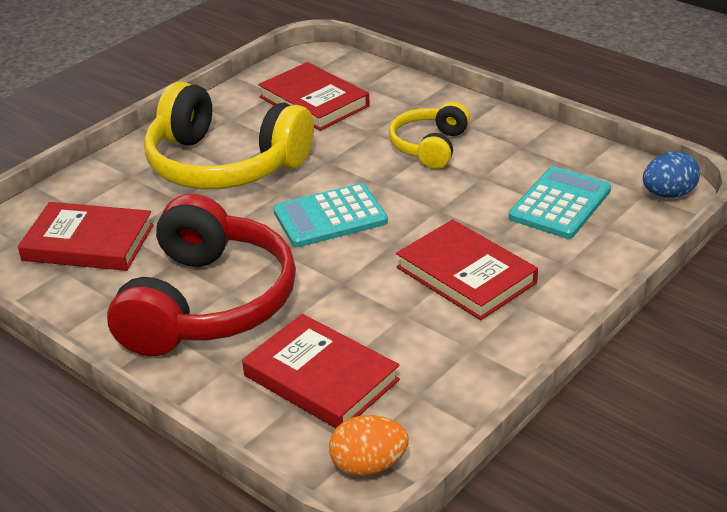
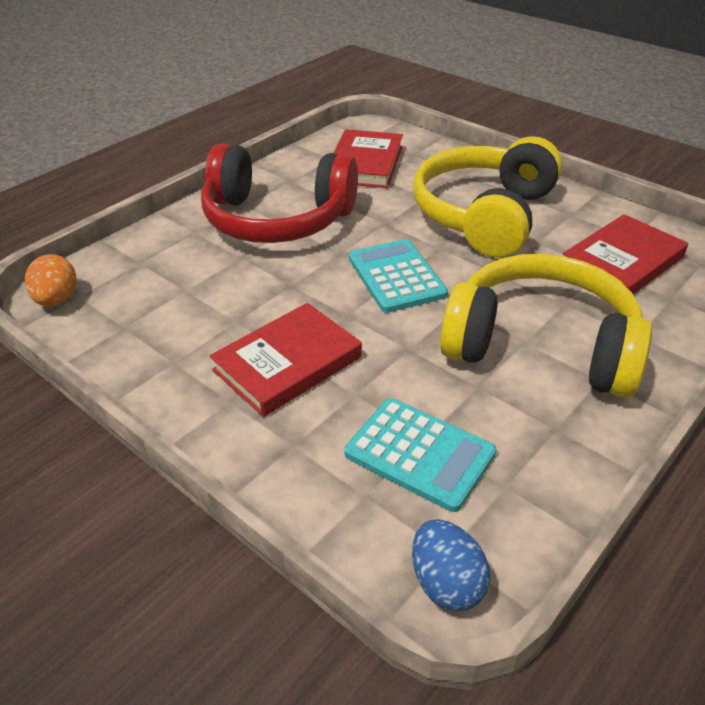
camera: 90 degrees right, 5 degrees up
(321, 378) = (167, 275): red book -> none
(429, 146) = (541, 346): yellow headphones -> yellow headphones, size x1.86

